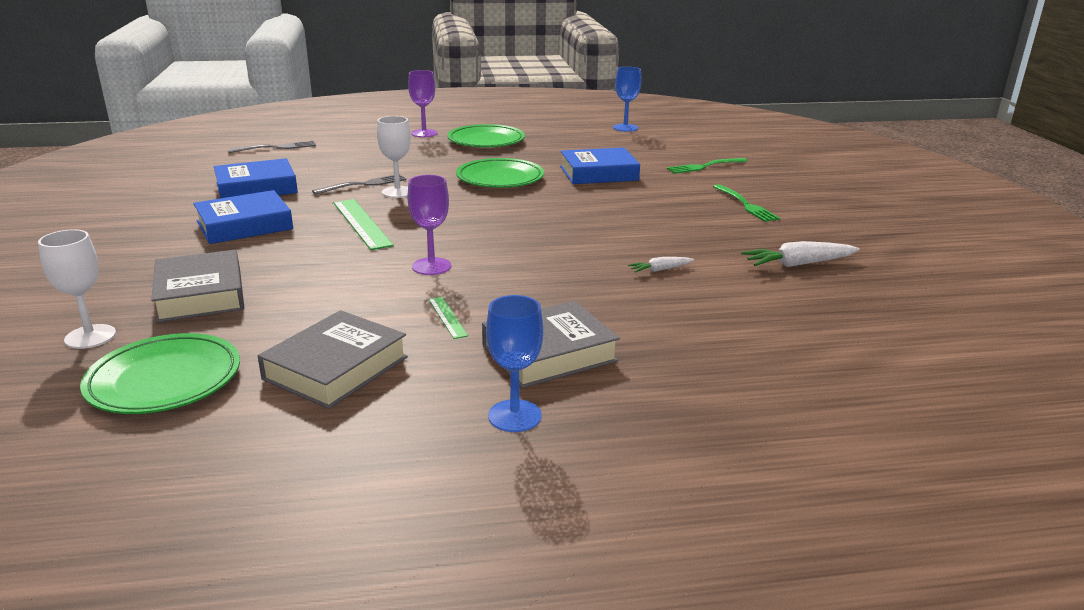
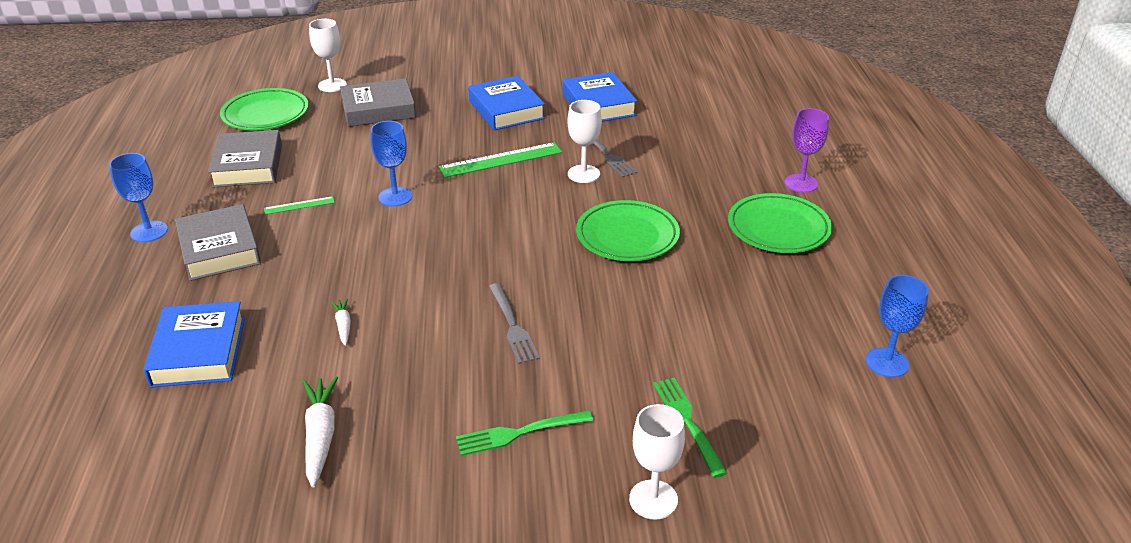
camera: 95 degrees right, 10 degrees up
(276, 148) = (723, 101): grey fork -> grey fork (512, 326)
(336, 368) = (248, 165): grey book -> grey book turned 45 degrees clockwise
(431, 266) = (395, 197): purple goblet -> blue goblet
(598, 173) = (649, 312): blue book -> blue book (198, 351)
(774, 174) = (653, 499): none -> white goblet

